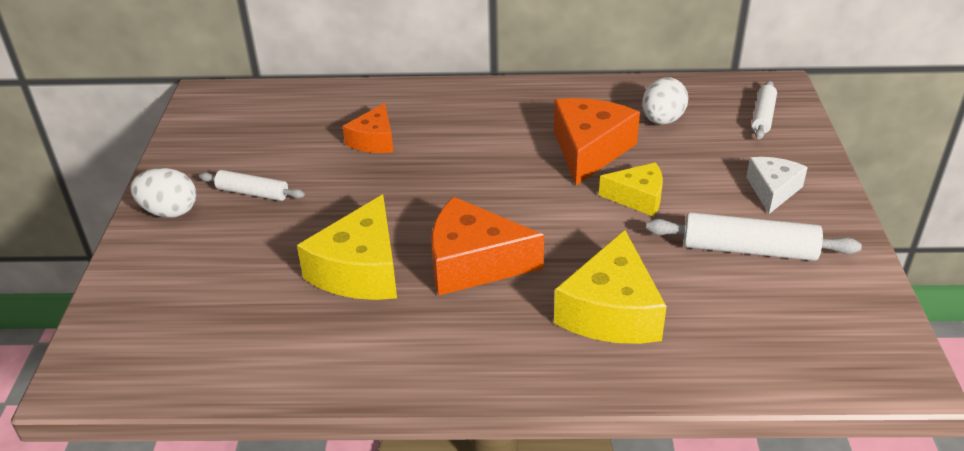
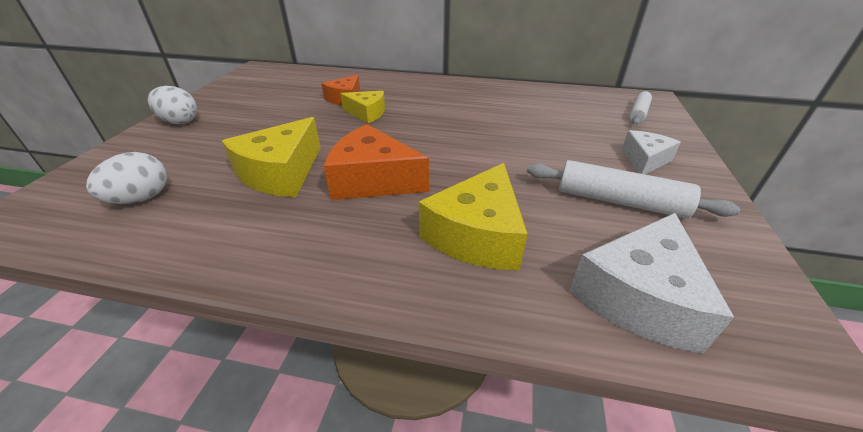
camera: 10 degrees right, 0 degrees up
(252, 193) = (243, 117): white rolling pin -> none
(589, 150) = (496, 119): orange cheese -> none
(638, 198) = (526, 152): yellow cheese -> yellow cheese (367, 113)
(662, 120) = (557, 108): white egg -> white egg (141, 198)
(772, 348) = (639, 297): none -> white cheese

